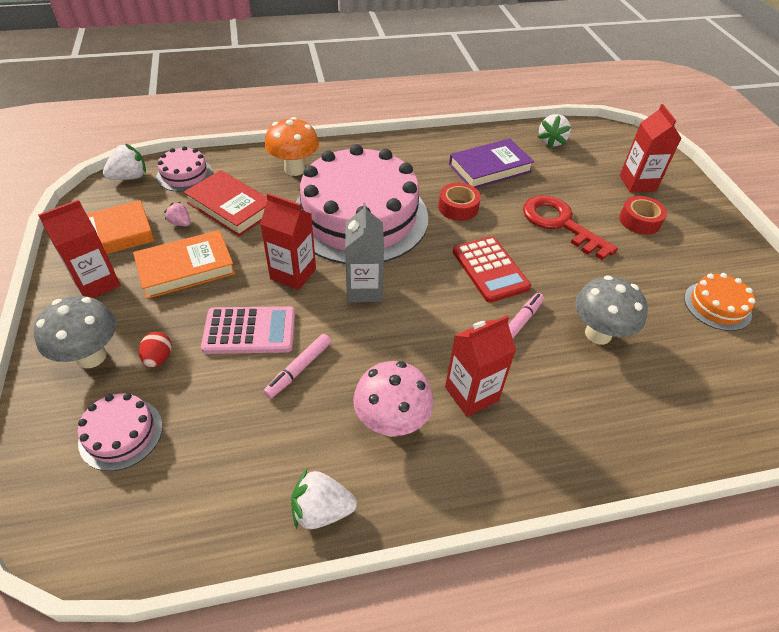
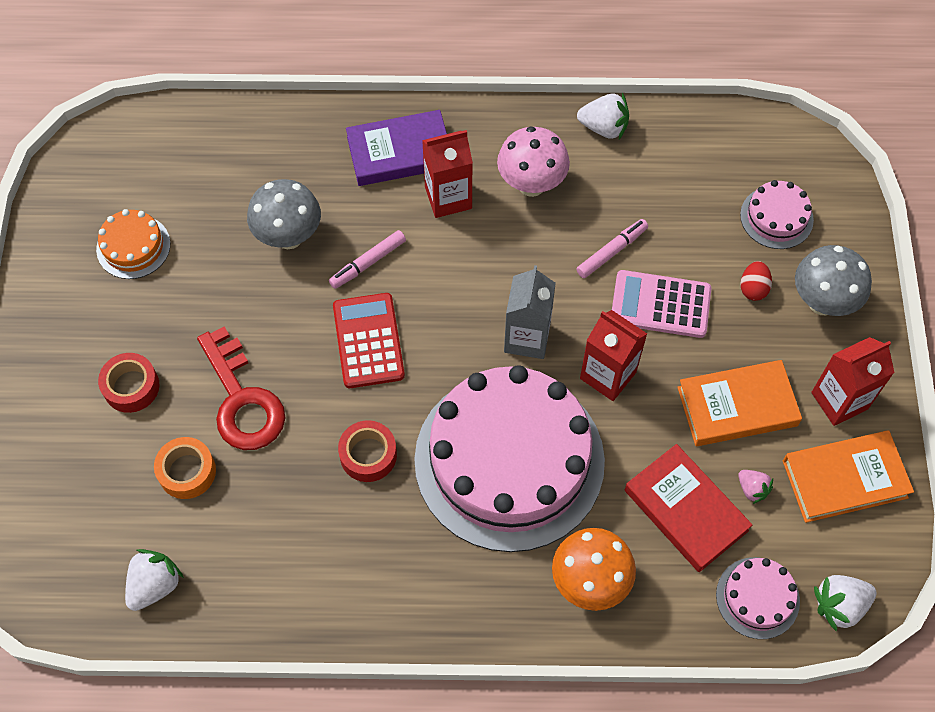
camera: 165 degrees left, 15 degrees up
(490, 168) = (287, 533): purple book -> purple book (400, 152)
(569, 186) = (187, 471): none -> orange tape
(637, 183) = (82, 461): red carton -> none

